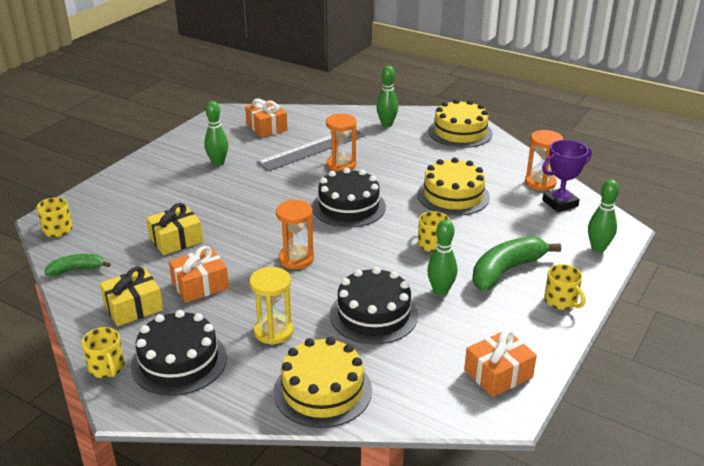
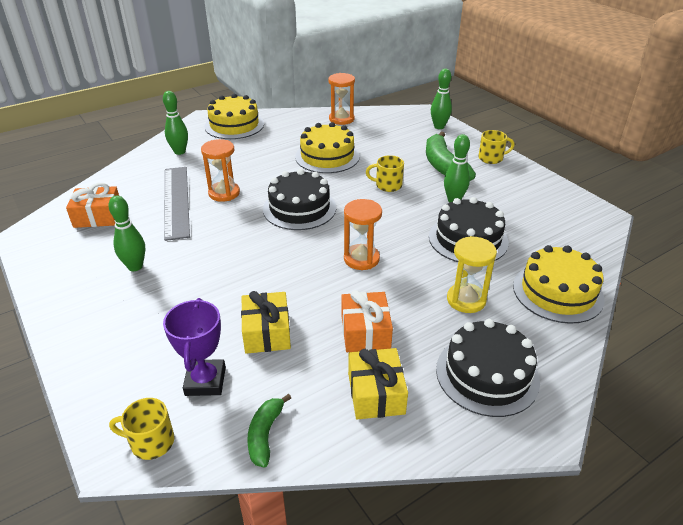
camera: 65 degrees left, 5 degrees up
(107, 368) = (477, 437): yellow mug -> none
(498, 374) = (561, 206): orange gift -> none
(560, 203) = (374, 121): purple trophy -> purple trophy (205, 381)

